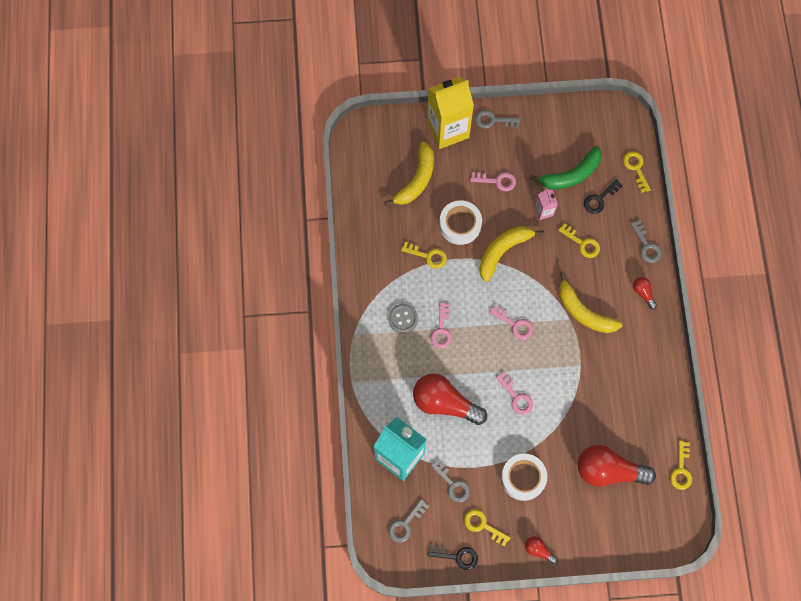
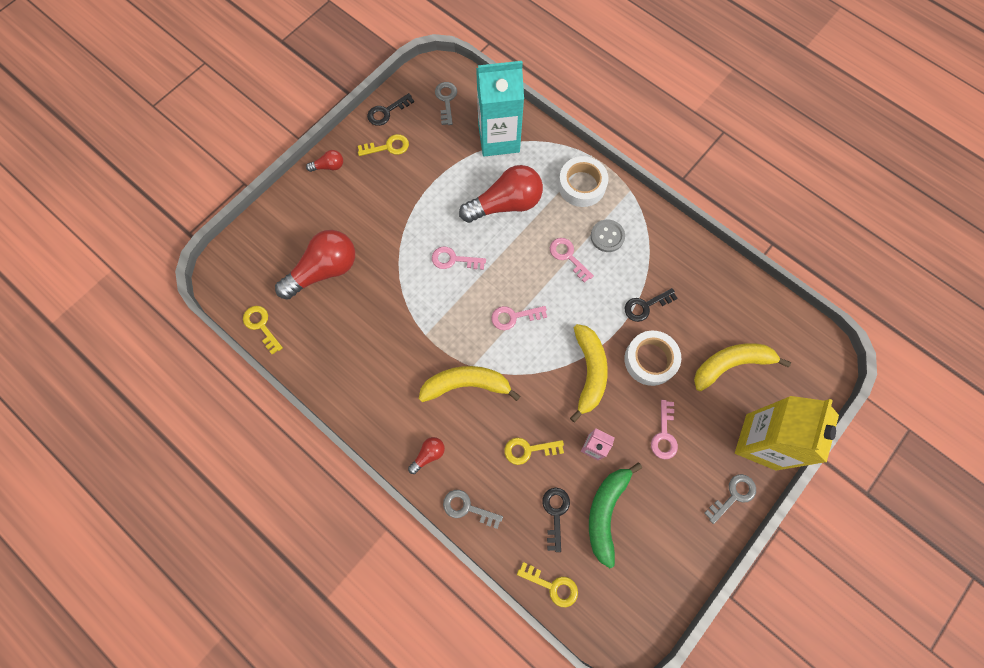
camera: 135 degrees right, 0 degrees up
(416, 180) = (730, 364): yellow banana -> yellow banana turned 90 degrees clockwise
(428, 256) = (645, 306): yellow key -> black key
(452, 484) = (439, 154): grey key -> none
(497, 181) = (664, 434): pink key -> pink key turned 45 degrees counterclockwise
(523, 478) = (389, 205): white tape -> white tape (581, 185)
(643, 293) = (428, 455): red light bulb -> red light bulb turned 60 degrees counterclockwise

